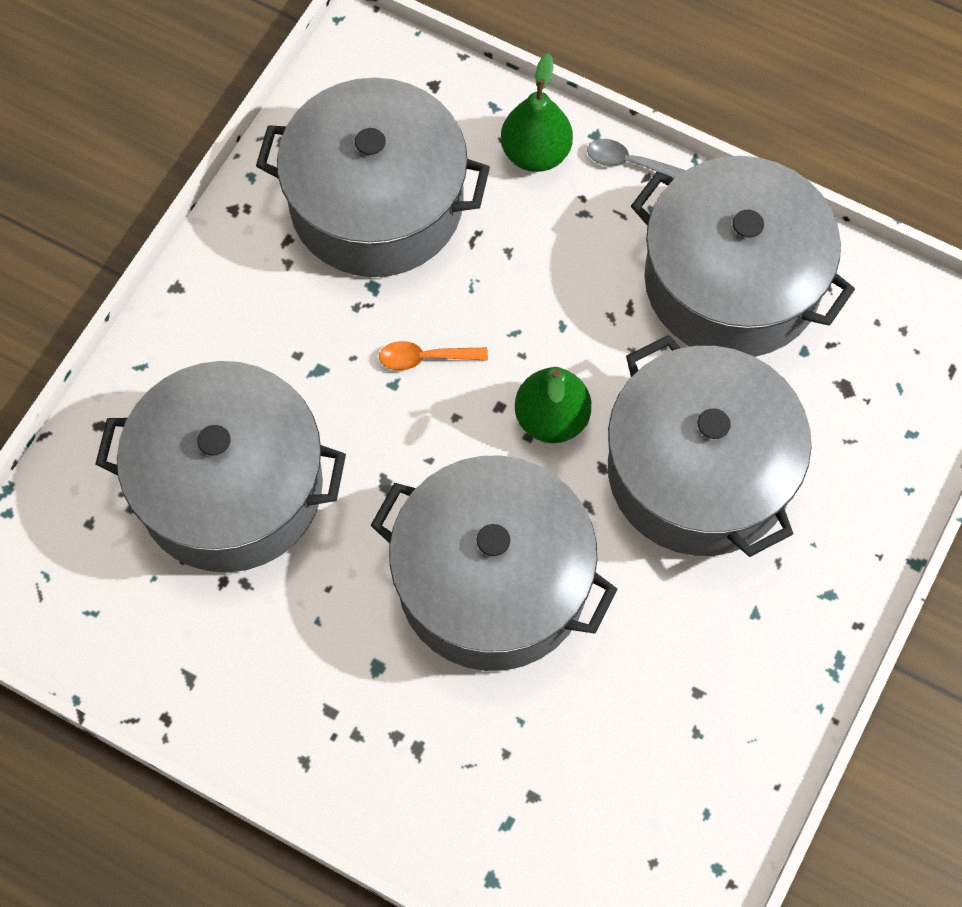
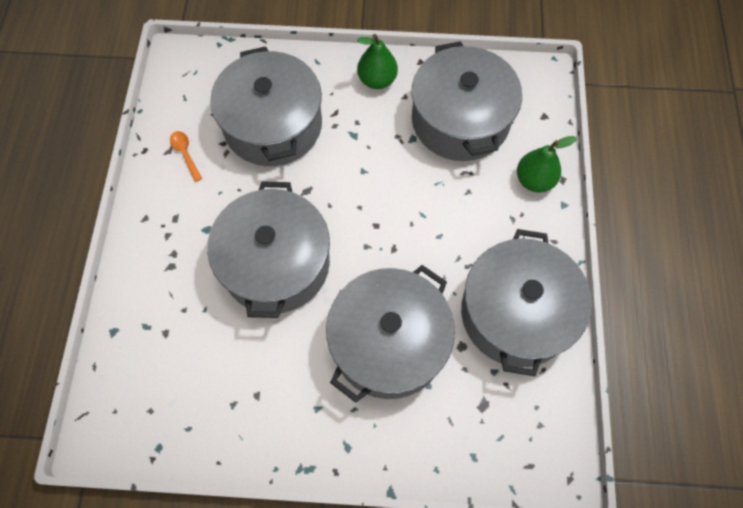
camera: 65 degrees right, 0 degrees up
(425, 358) = (385, 179): orange spoon -> orange spoon (185, 154)
(551, 419) = (382, 253): green pear -> green pear (377, 80)
(629, 163) = (557, 228): grey spoon -> none

